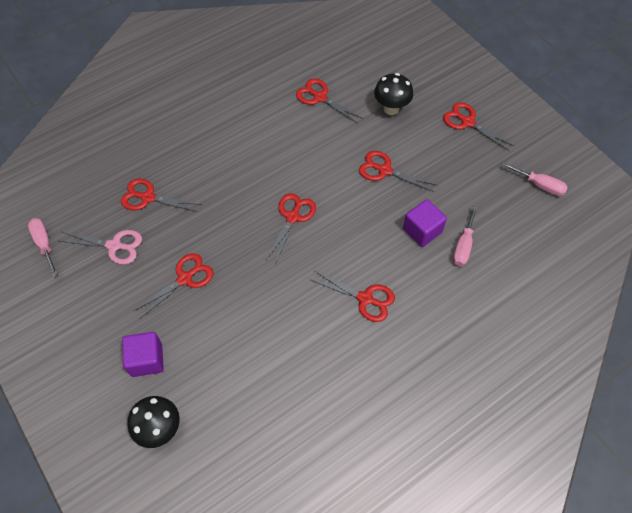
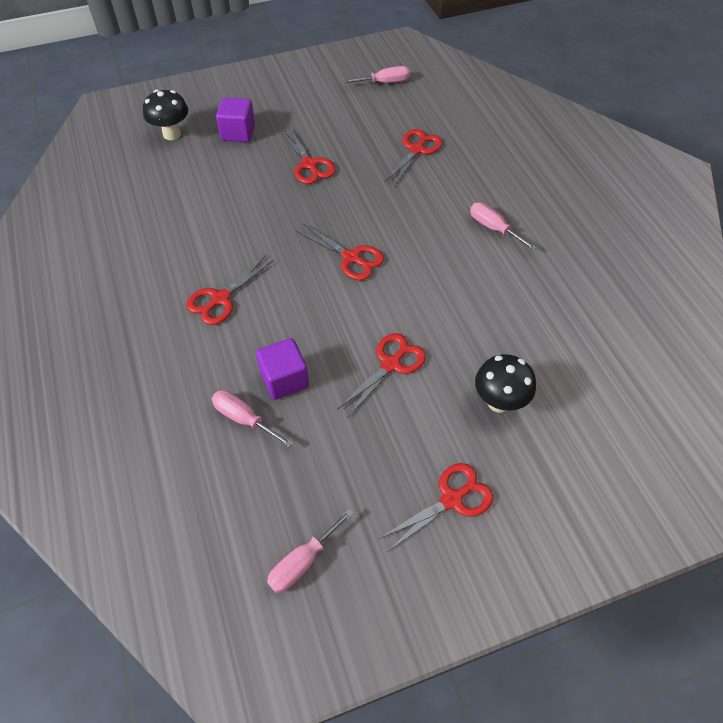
camera: 105 degrees right, 5 degrees down
(114, 246) = (366, 123): pink scissors -> none
(234, 130) = (493, 228): none -> pink screwdriver
(320, 97) = (534, 322): red scissors -> none

